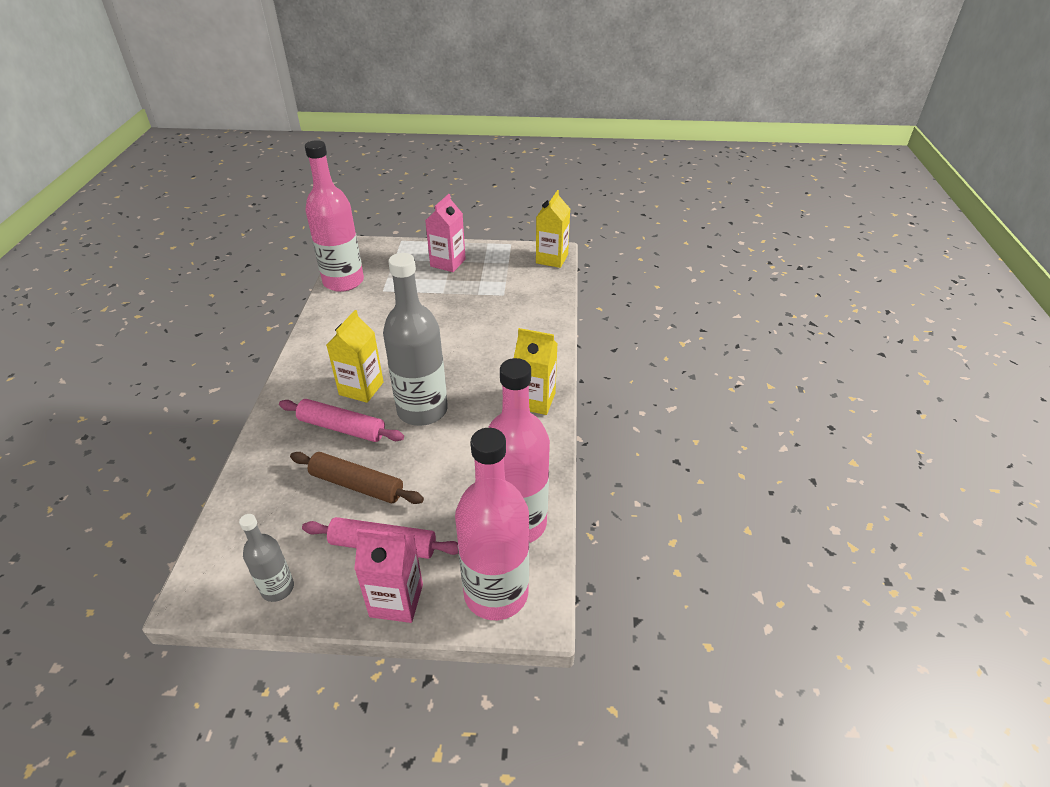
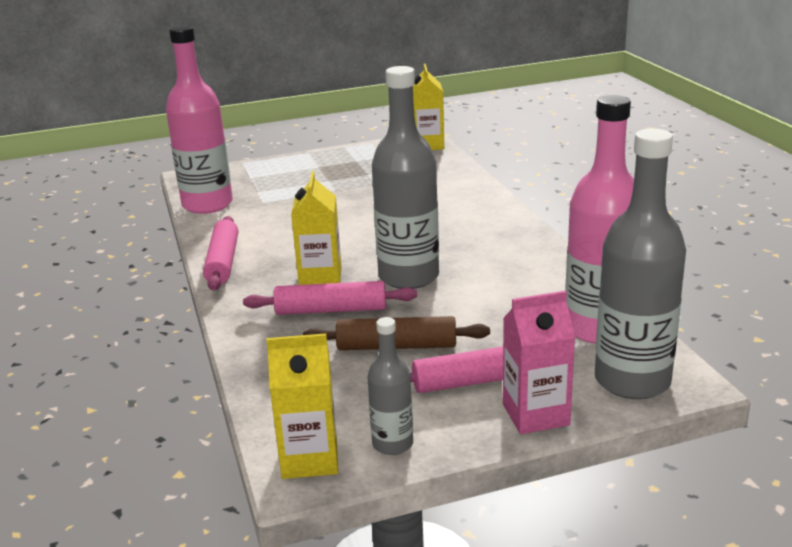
camera: 20 degrees left, 15 degrees down
(309, 349) = (223, 262): none -> pink rolling pin
(448, 263) = (316, 168): pink carton -> none
(496, 593) = (632, 381): pink bottle -> grey bottle
(535, 400) = (521, 243): yellow carton -> yellow carton (310, 459)

